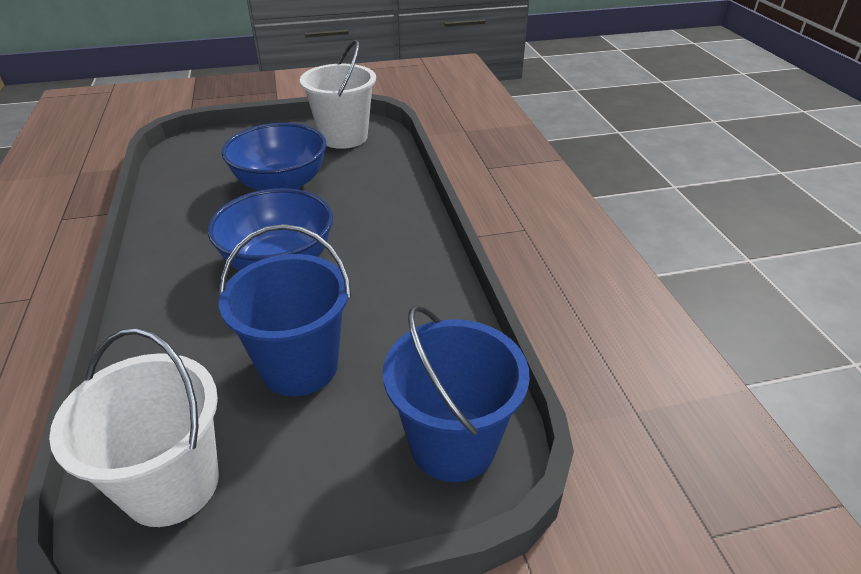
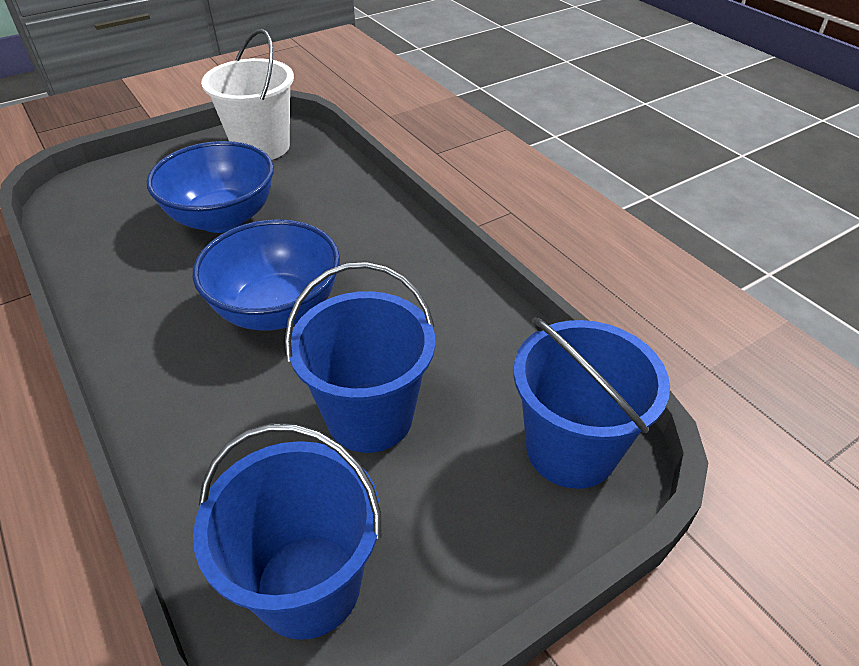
camera: 20 degrees left, 5 degrees up
(172, 484) = (308, 585): white bucket -> blue bucket

